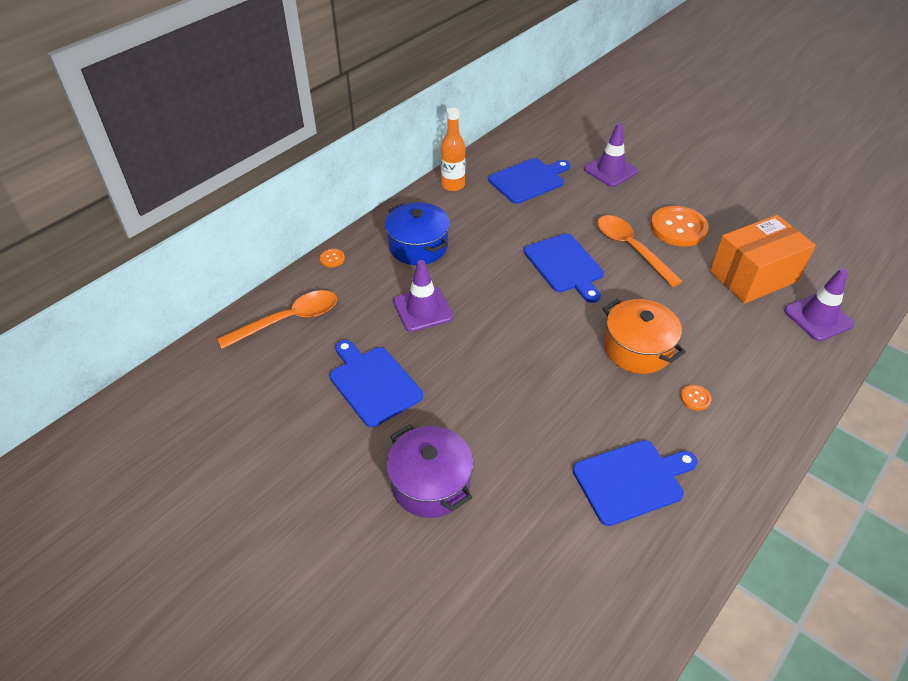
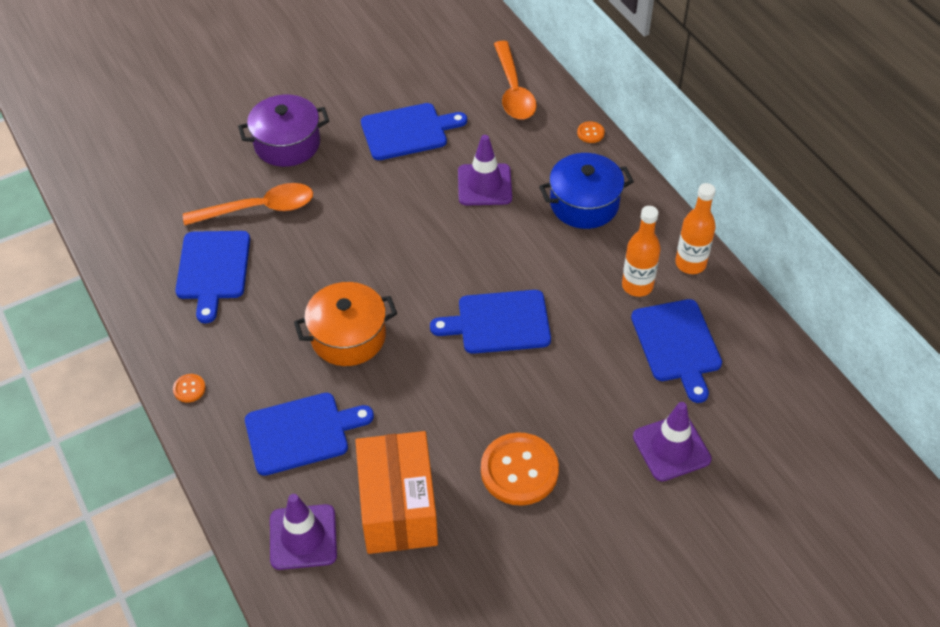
camera: 110 degrees right, 5 degrees up
(487, 205) = (637, 286): none -> orange bottle
(631, 249) = (500, 400): orange spoon -> orange spoon (259, 208)
(695, 398) = (265, 356): orange button -> orange button (189, 389)
(742, 347) = (302, 432): none -> blue cutting board

